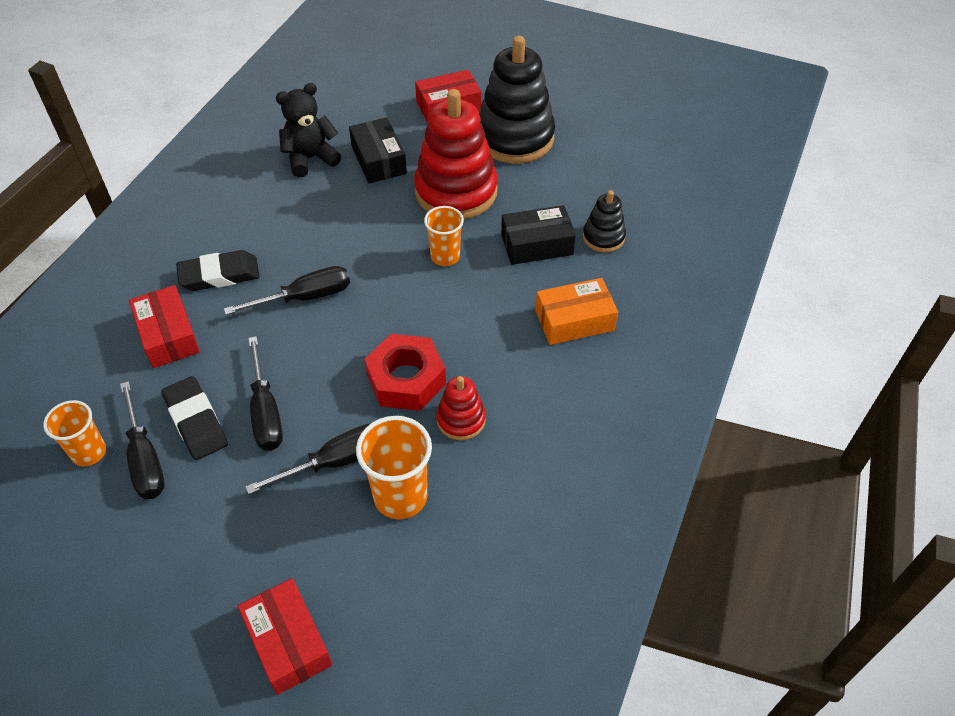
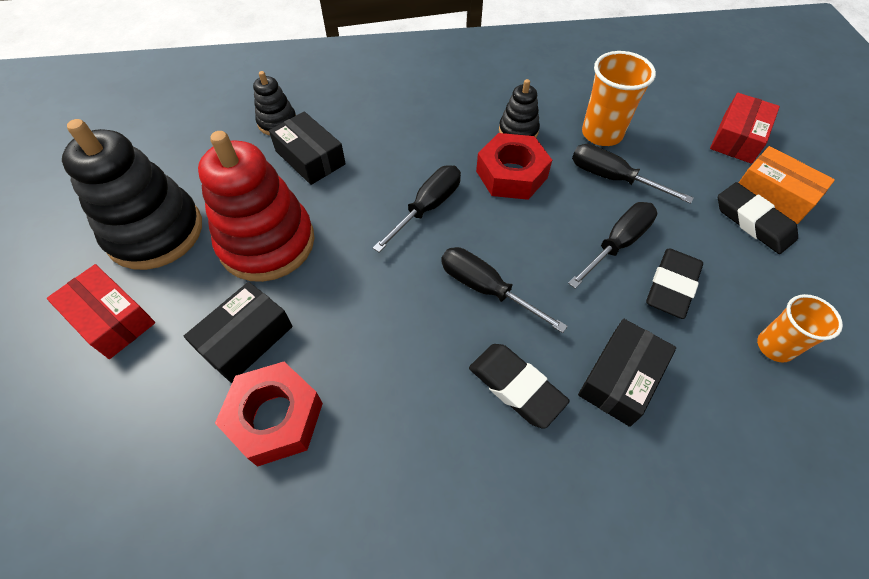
camera: 120 degrees left, 5 degrees up
(145, 458) = (733, 299): black screwdriver -> black screwdriver (427, 207)
(168, 335) = (620, 378): red box -> black box
(187, 547) = (753, 222): none -> black eraser
(310, 158) = (275, 418): black teddy bear -> red nut
(445, 256) = (363, 210): orange cup -> none
(461, 420) = (518, 131): red stacking toy -> black stacking toy
(574, 320) = (381, 109): orange box -> orange box (774, 194)

